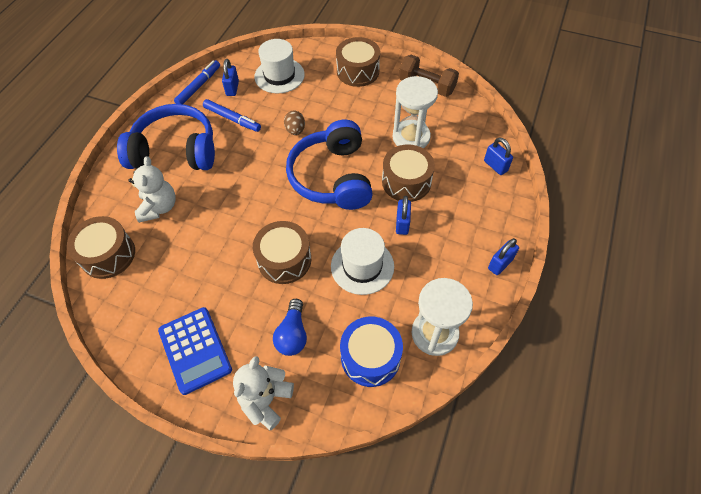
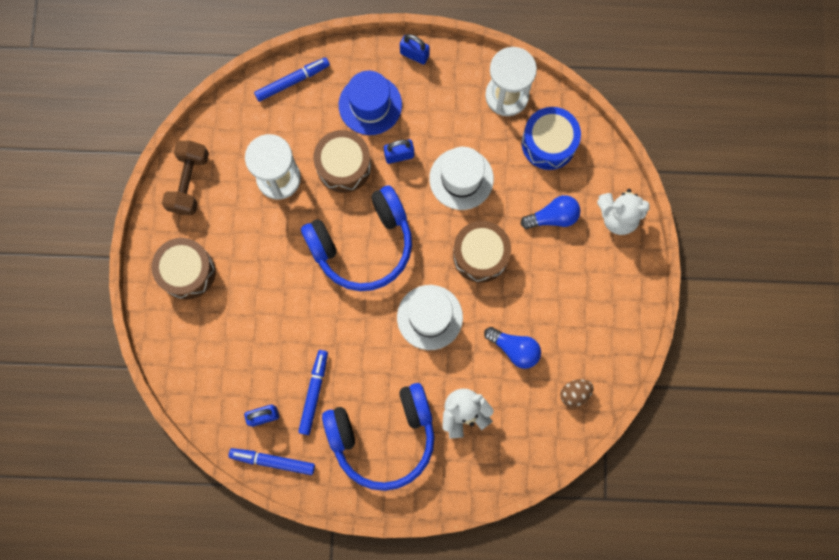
camera: 110 degrees left, 20 degrees up
(108, 255) = (537, 435): brown drum -> none
(175, 151) = (383, 436): blue headphones -> blue headphones turned 90 degrees counterclockwise
(188, 260) = (514, 349): none -> blue light bulb
(195, 350) = (599, 297): blue calculator -> none
(279, 75) = (223, 366): white hat -> white hat (429, 317)
(295, 130) = (308, 310): brown egg -> brown egg (574, 393)
(458, 215) = (370, 105): none -> blue hat
(495, 166) = (292, 81): blue padlock -> blue marker

